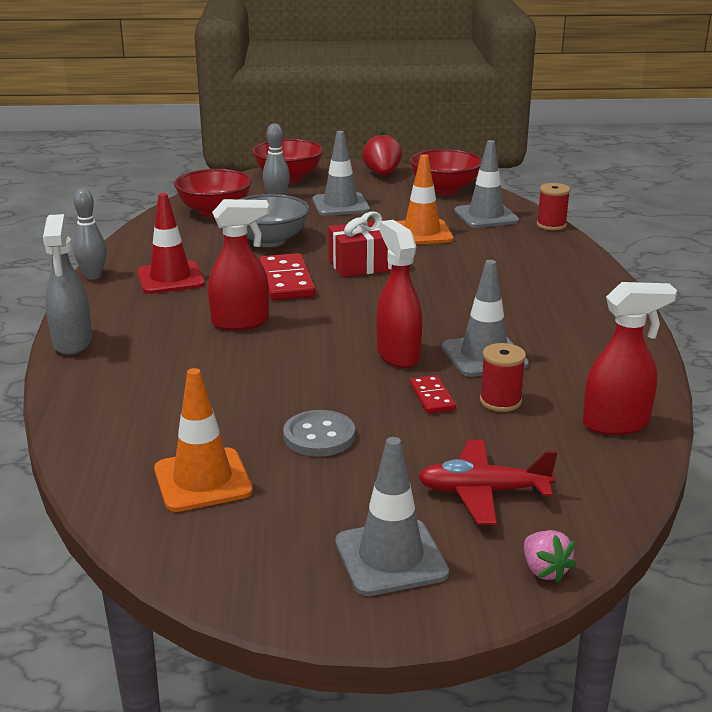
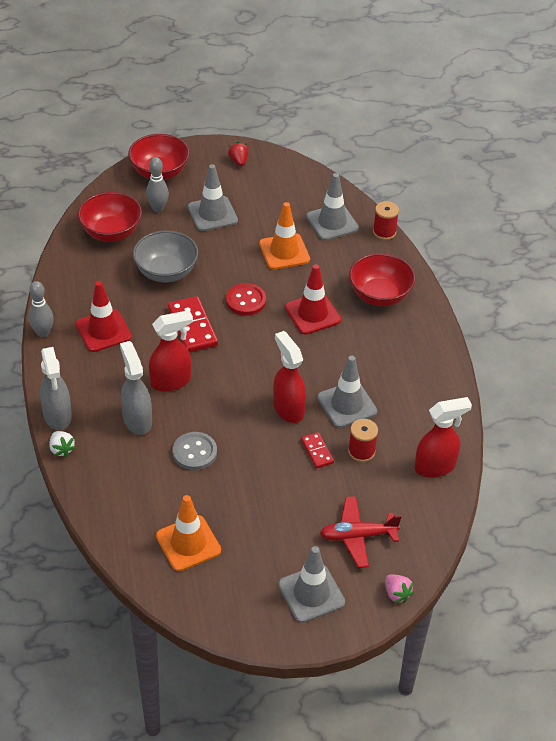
camera: 10 degrees left, 20 degrees up
(61, 372) = (61, 449): none -> white strawberry
(180, 352) = (137, 420): none -> grey spray bottle
(319, 436) = (251, 496): grey button -> grey button (194, 452)
(363, 265) = (246, 301): red gift -> red button
(382, 174) = (238, 161): red strawberry -> red strawberry, size x0.61
(444, 189) = (294, 182): red bowl -> red bowl (379, 295)
(449, 279) = (312, 314): none -> red traffic cone

